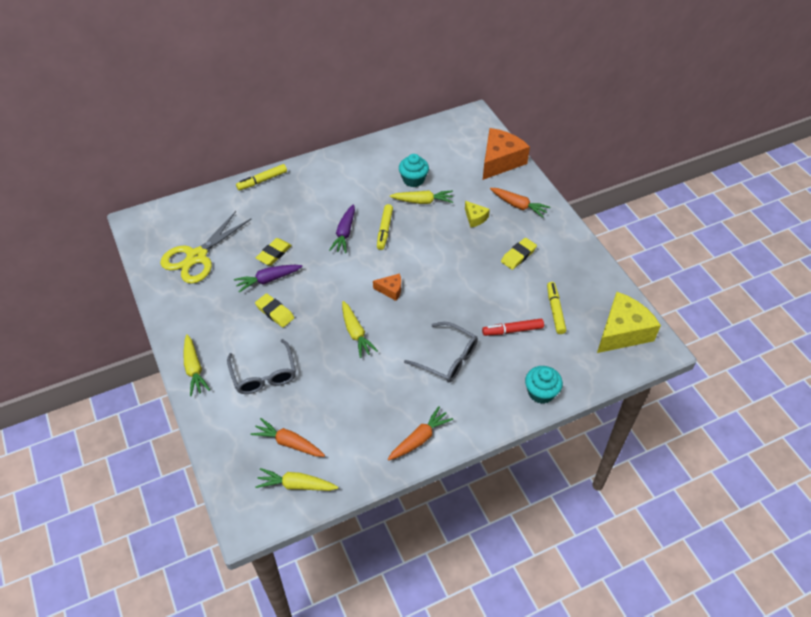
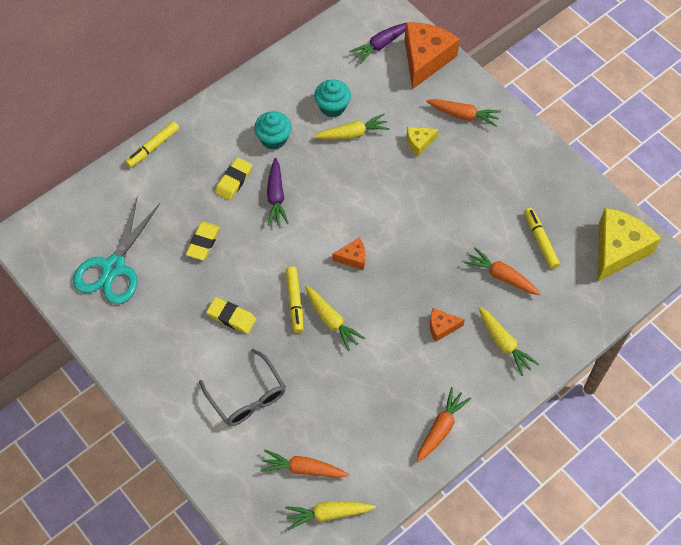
camera: 15 degrees left, 10 degrees up
(194, 369) = (166, 409): yellow carrot -> yellow carrot (504, 344)
(197, 257) = (113, 267): yellow scissors -> turquoise scissors
(268, 280) = (208, 278): purple carrot -> purple carrot (381, 45)
(384, 230) = (321, 181): yellow marker -> yellow marker (295, 301)
(447, 358) = (441, 327): grey glasses -> orange cheese
(475, 218) = (419, 143): yellow cheese -> yellow cheese turned 120 degrees clockwise
(513, 330) = (501, 276): red marker -> orange carrot
(518, 256) = (481, 181): yellow eraser -> yellow eraser (234, 181)
(541, 392) = (552, 343): turquoise cupcake -> turquoise cupcake (273, 138)

